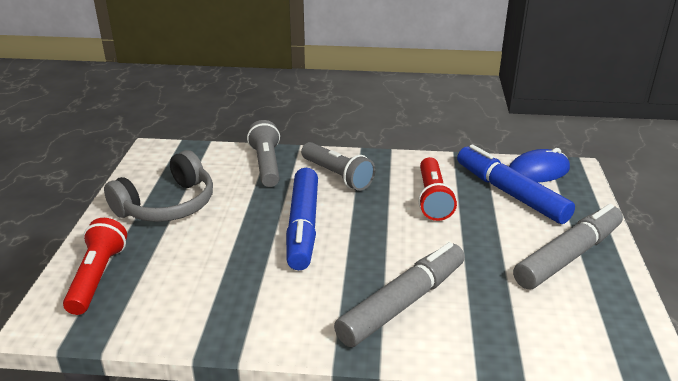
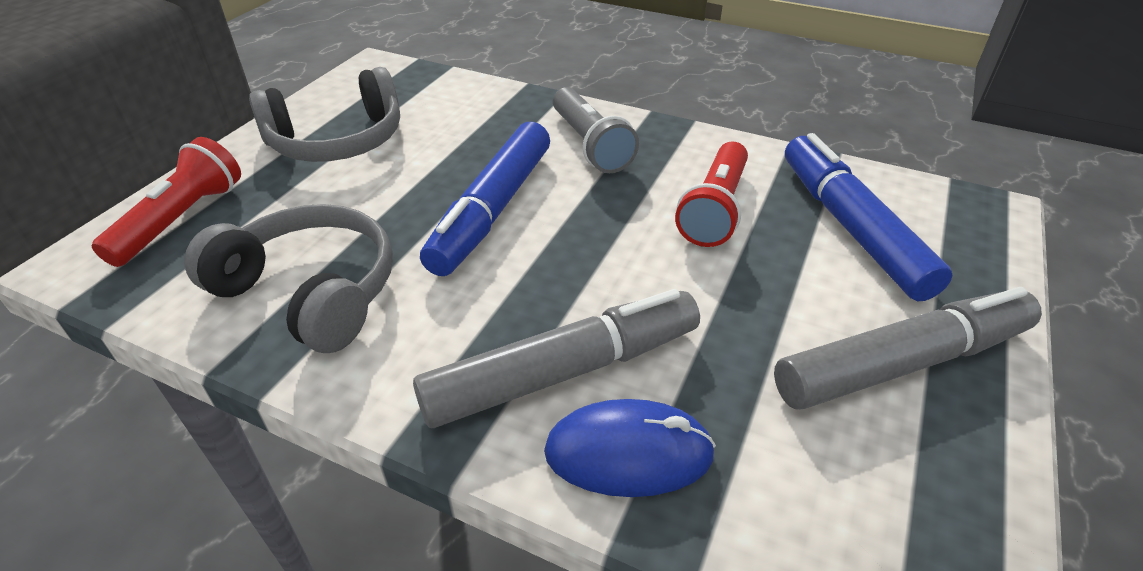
camera: 20 degrees right, 10 degrees up
(223, 298) = (311, 292): none -> grey headphones
(266, 165) = (502, 111): grey flashlight -> none
(538, 171) = (920, 200): blue mouse -> blue mouse (628, 452)

